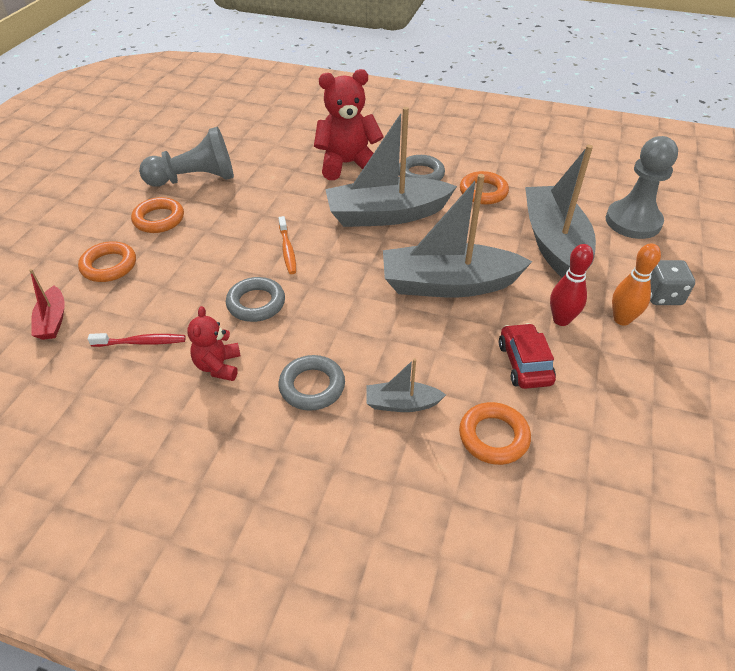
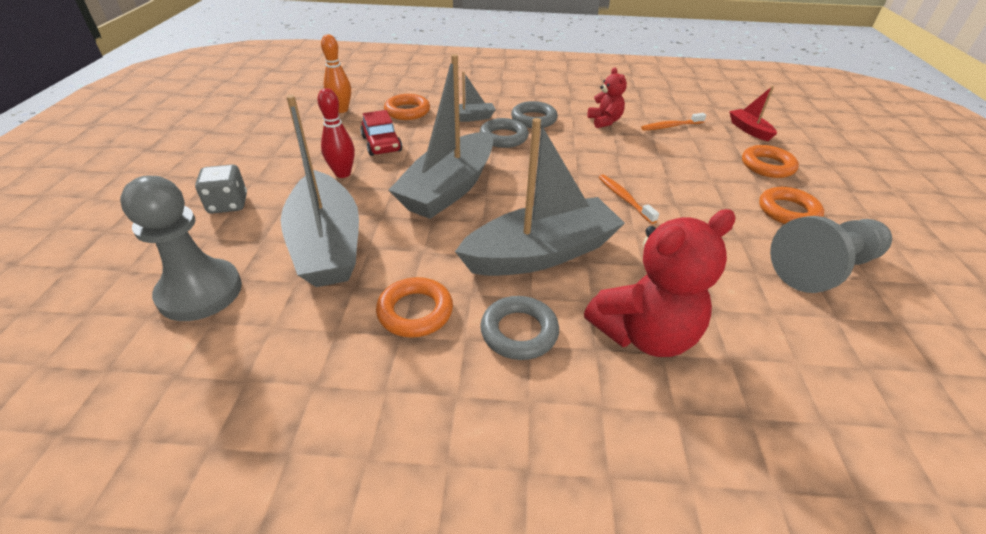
camera: 165 degrees right, 5 degrees down
(141, 342) = (670, 126): red toothbrush -> orange toothbrush
(256, 303) = (613, 155): grey ring -> grey ring (503, 137)
(448, 284) = (449, 188): grey boat -> grey boat turned 135 degrees clockwise
(622, 319) = (284, 180): orange bowling pin -> orange bowling pin (341, 110)

